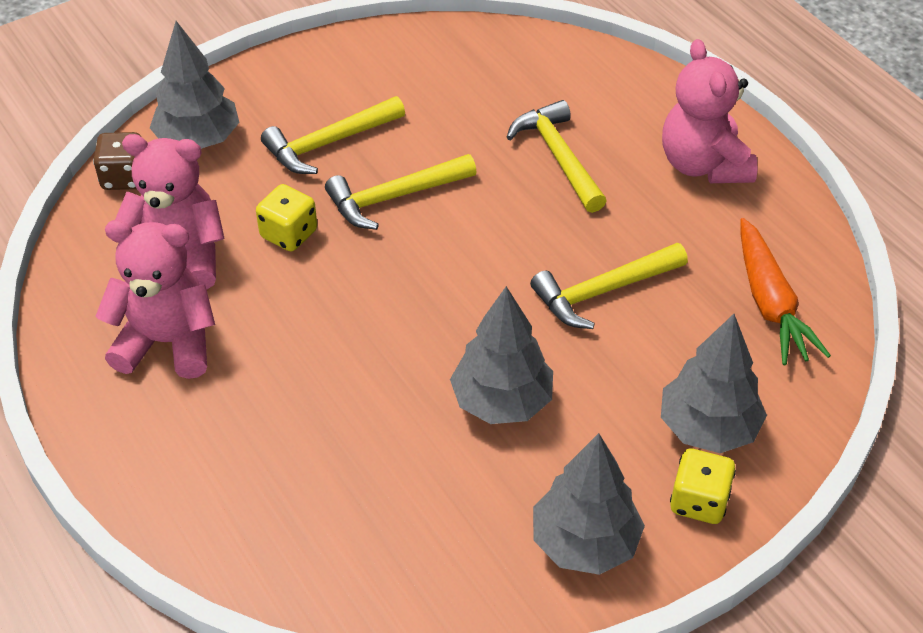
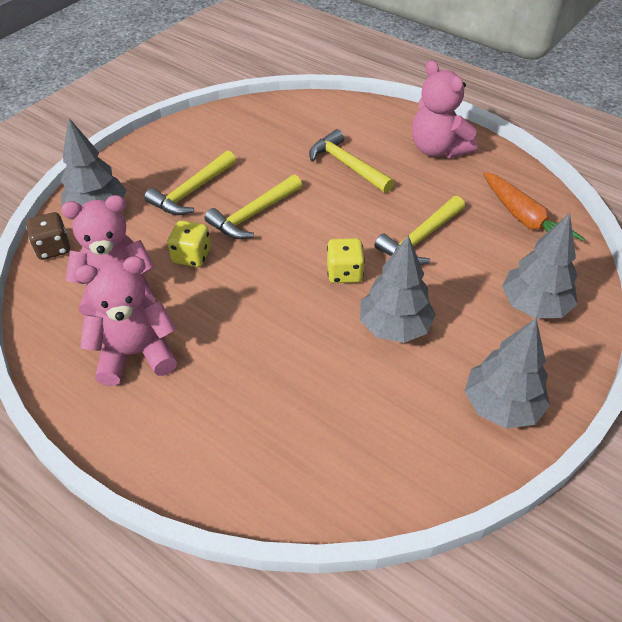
camera: 20 degrees left, 0 degrees up
(699, 501) = (556, 354): yellow dice -> yellow dice (344, 273)

